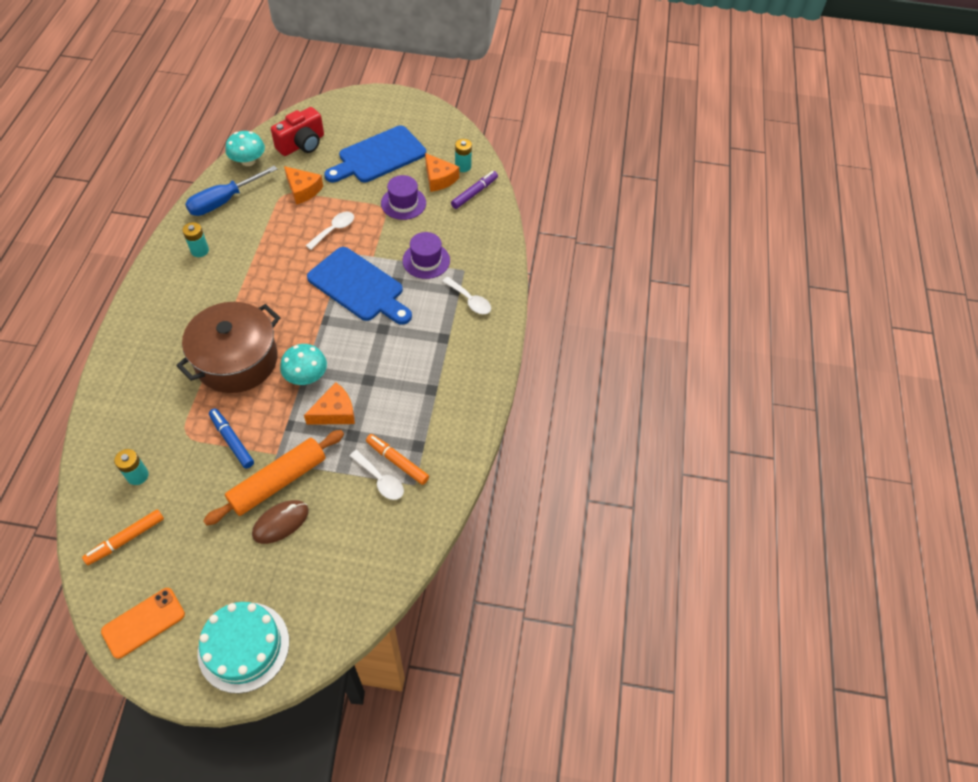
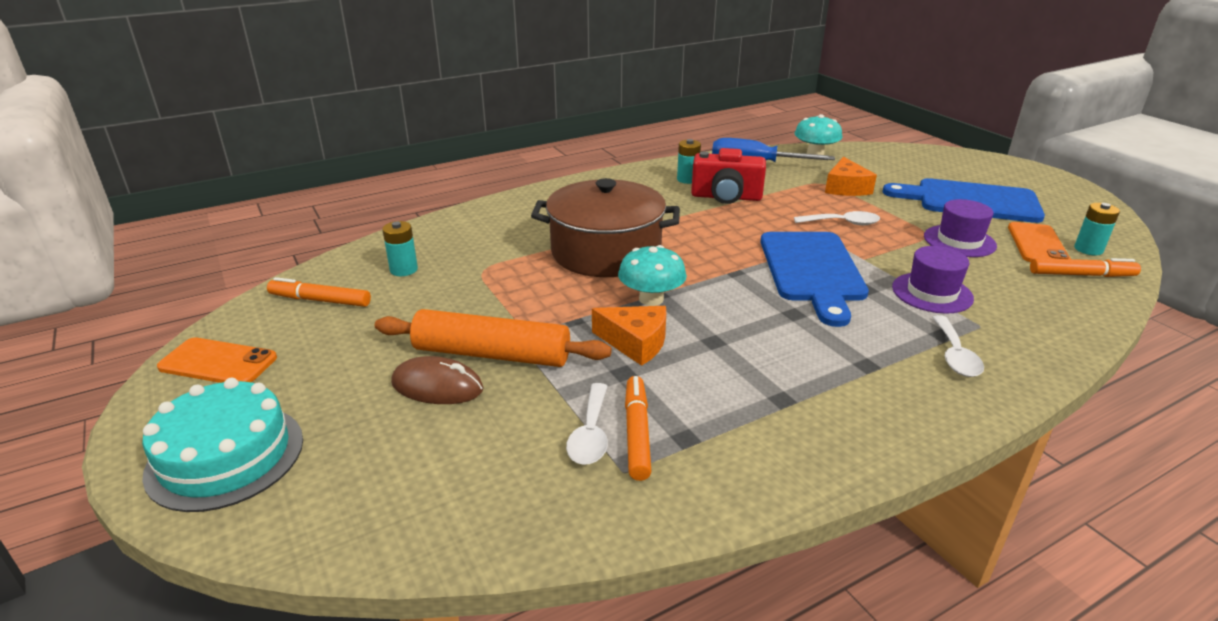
camera: 55 degrees right, 25 degrees down
(232, 441) = (507, 298): blue marker -> none
(302, 144) = (887, 164): red camera -> red camera (726, 197)
(439, 179) = (1037, 244): orange cheese -> orange phone
(474, 193) = (1080, 275): purple marker -> orange marker

